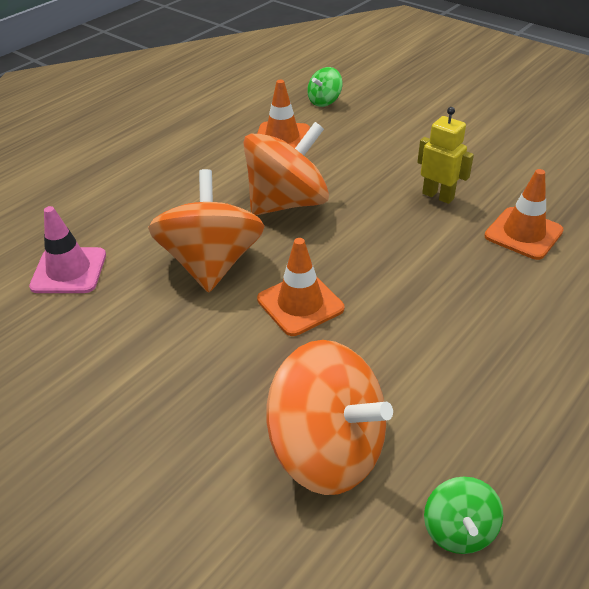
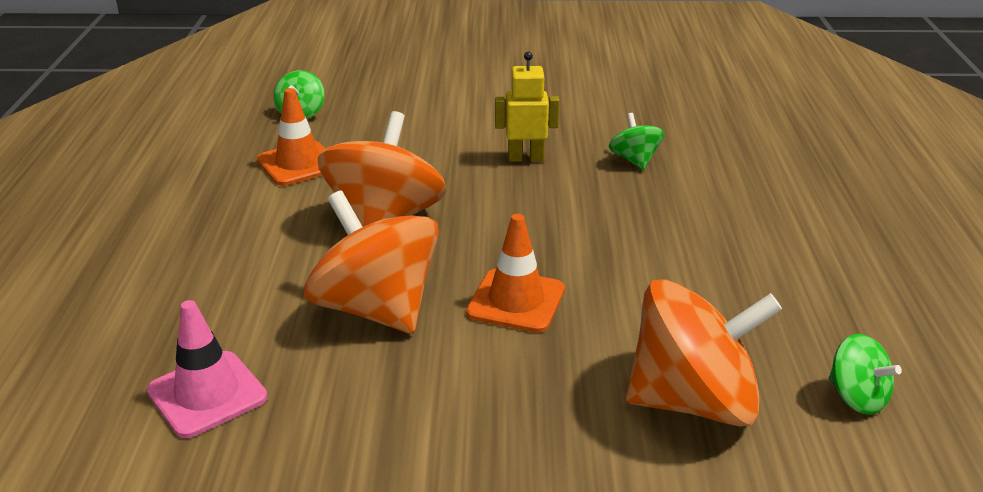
camera: 40 degrees left, 10 degrees down
(523, 233) = (634, 160): orange traffic cone -> green spinning top

